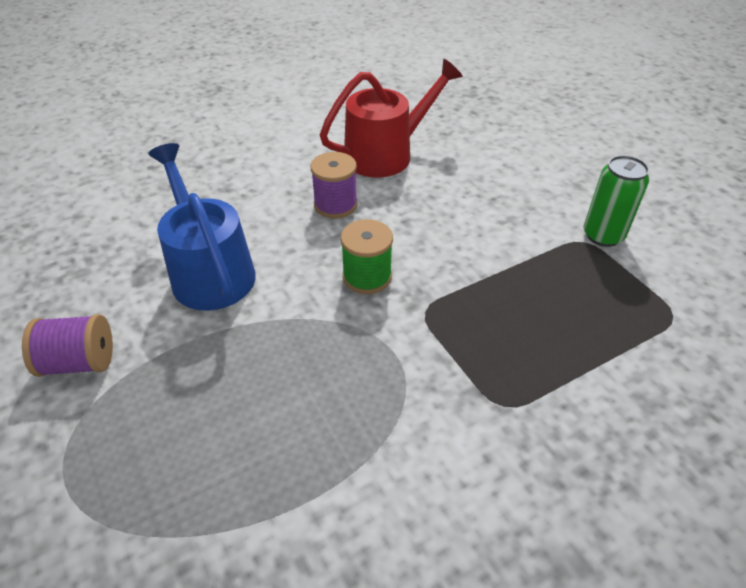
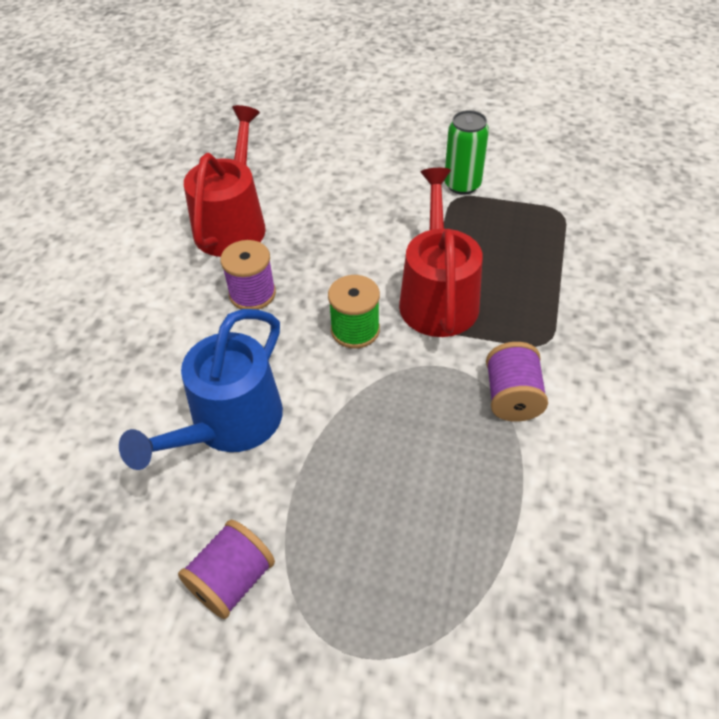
camera: 45 degrees left, 5 degrees up
(210, 271) = (229, 424): blue watering can -> blue watering can turned 75 degrees counterclockwise
(413, 420) = (512, 397): none -> purple spool
(461, 301) = (438, 297): none -> red watering can

